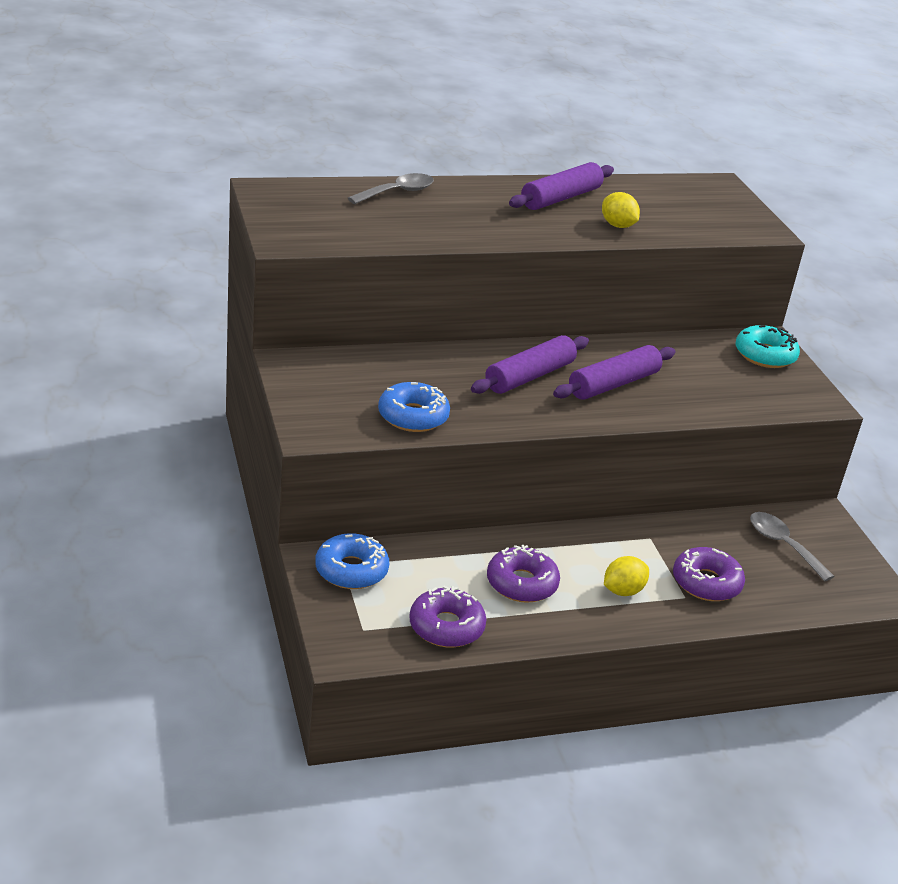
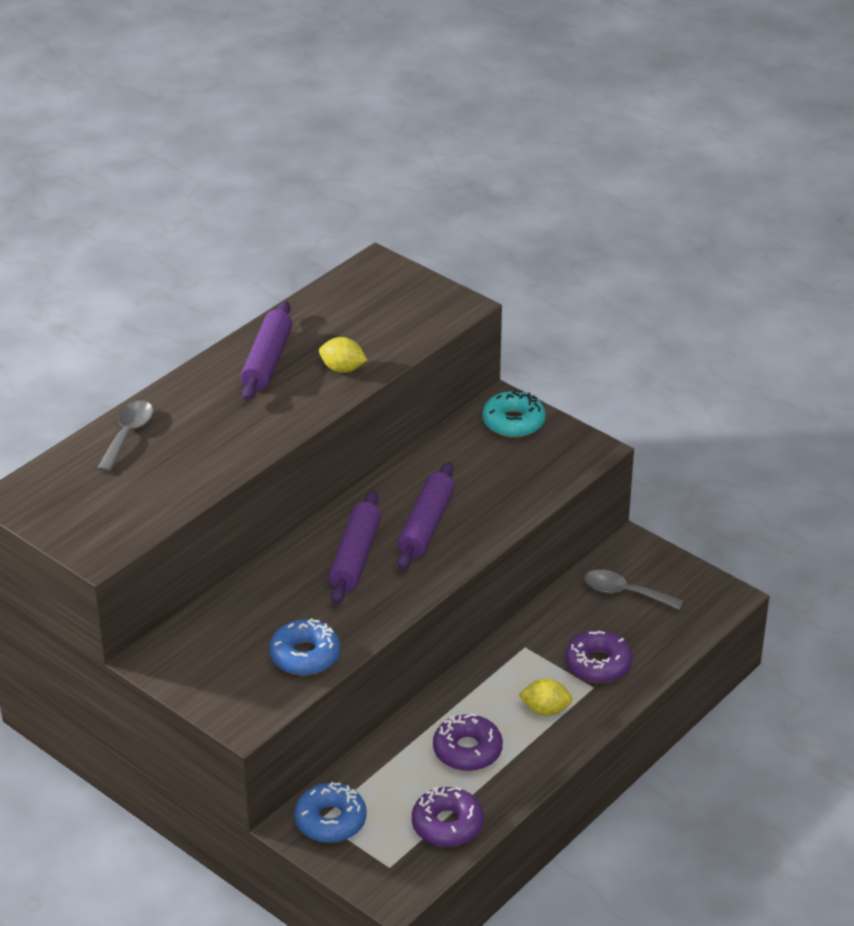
camera: 30 degrees left, 5 degrees up
(623, 591) = (545, 710): yellow lemon -> yellow lemon turned 75 degrees clockwise

